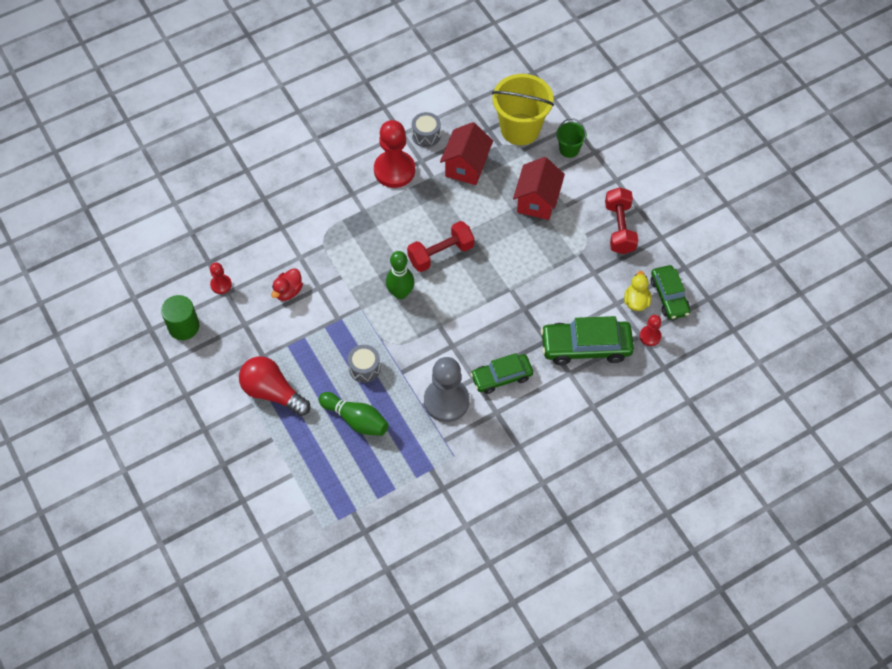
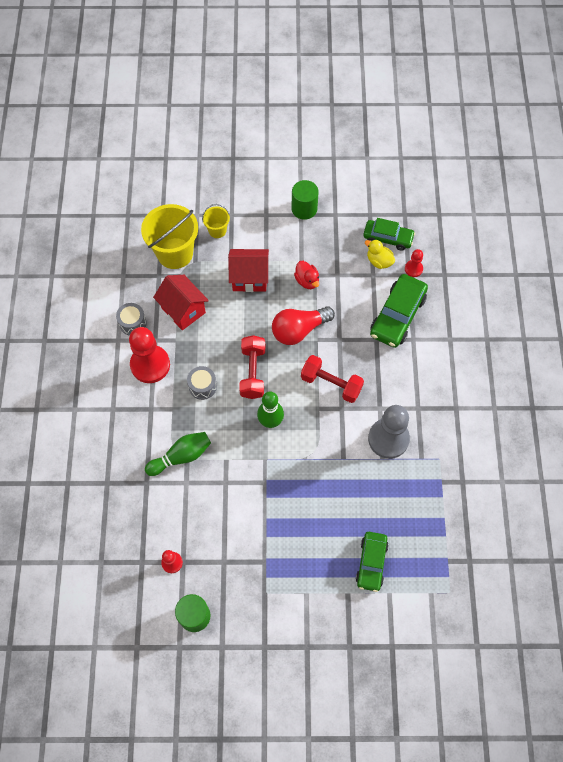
camera: 60 degrees left, 5 degrees up
(273, 392) = (304, 571): red light bulb -> red light bulb (299, 330)
(288, 291) = (214, 509): red duck -> red duck (307, 281)
(356, 419) = (367, 516): green bowling pin -> green bowling pin (181, 456)
(364, 368) = (323, 485): grey drum -> grey drum (202, 386)
(501, 377) = (389, 388): green car -> green car (371, 563)
(537, 201) = (249, 278): red house -> red house turned 45 degrees counterclockwise
(569, 149) = (217, 230): green bucket -> yellow bucket
(619, 228) = (310, 237): red dumbbell -> red dumbbell (331, 384)
(647, 208) = (304, 209): none -> green cylinder

